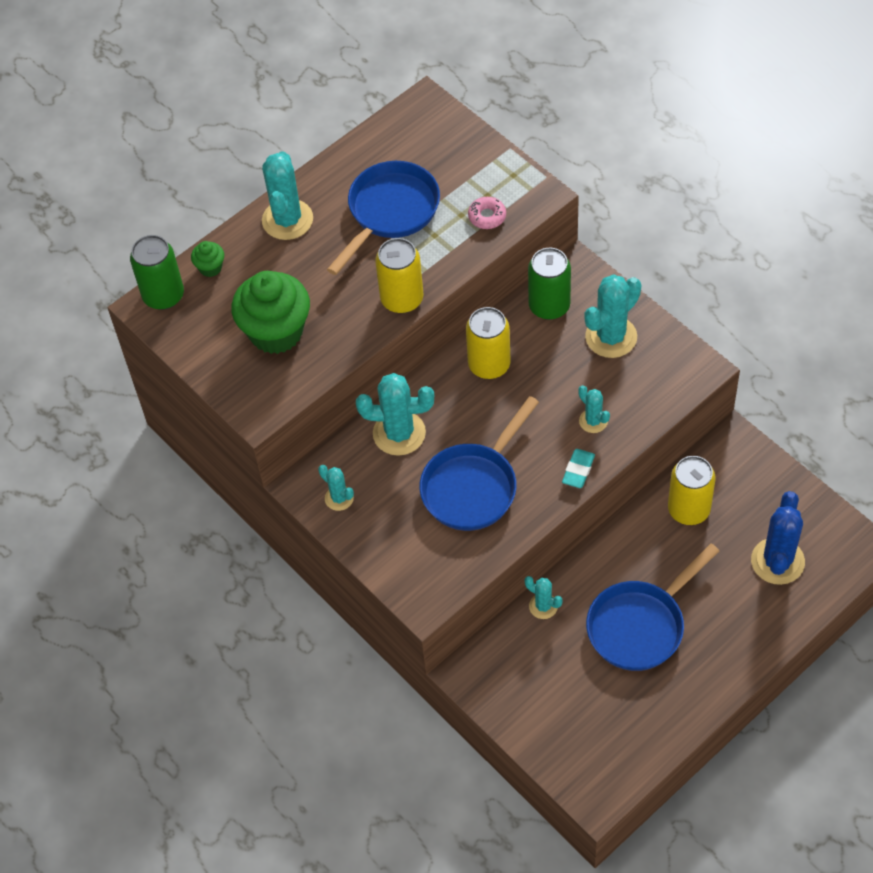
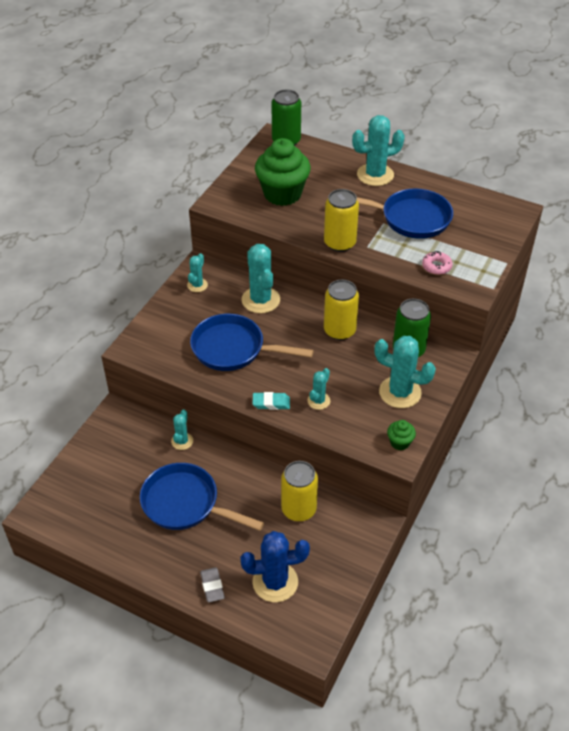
camera: 65 degrees right, 10 degrees down
(210, 268) = (318, 153): green cupcake -> green cupcake (400, 442)
(764, 625) = (212, 586): none -> grey eraser

